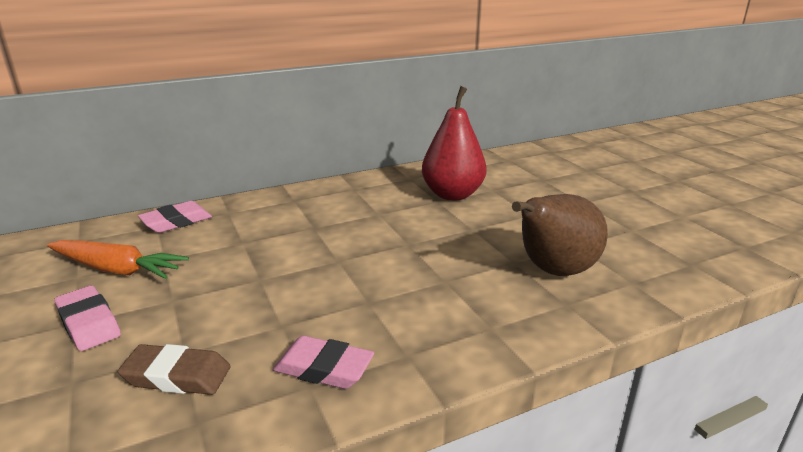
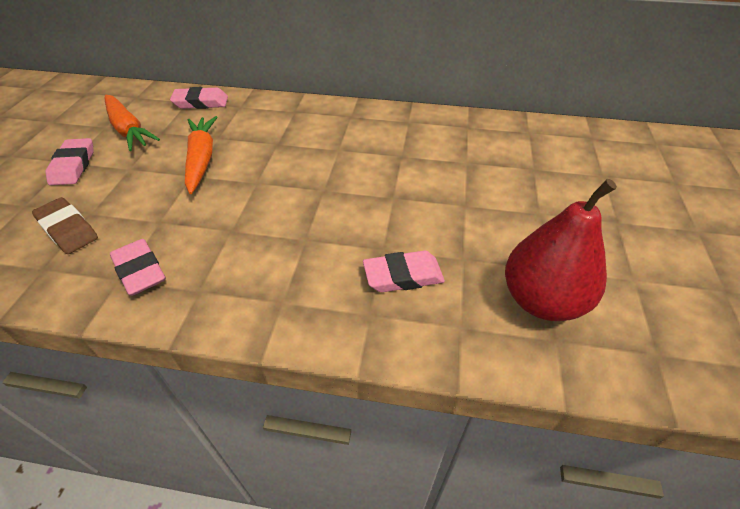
camera: 35 degrees right, 20 degrees up
(251, 263) = (201, 159): none -> orange carrot
(452, 194) = (422, 153): red pear -> red pear (542, 300)
(553, 271) = (403, 276): brown pear -> pink eraser

